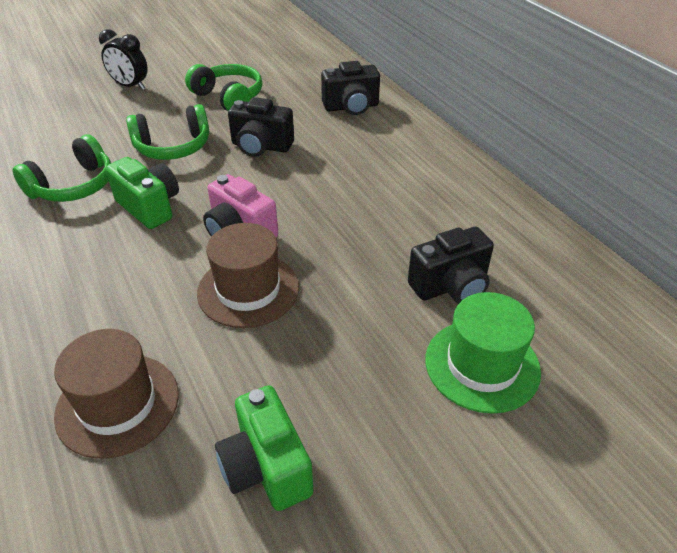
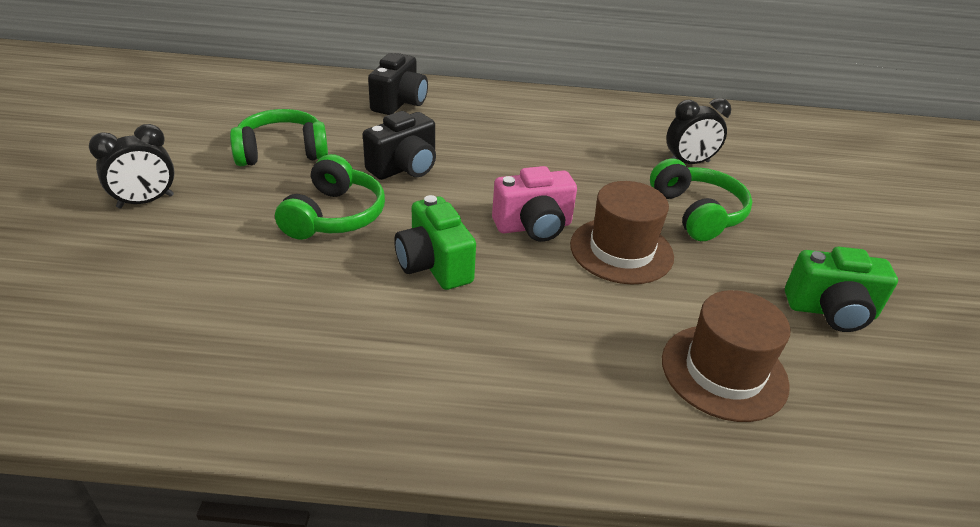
camera: 60 degrees left, 5 degrees down
(73, 186) = (326, 307): green headphones -> green headphones (696, 213)
(150, 207) = (434, 265): green camera -> green camera turned 105 degrees counterclockwise
(451, 286) = (688, 163): black camera -> black clock
(482, 365) = (775, 186): green hat -> none

